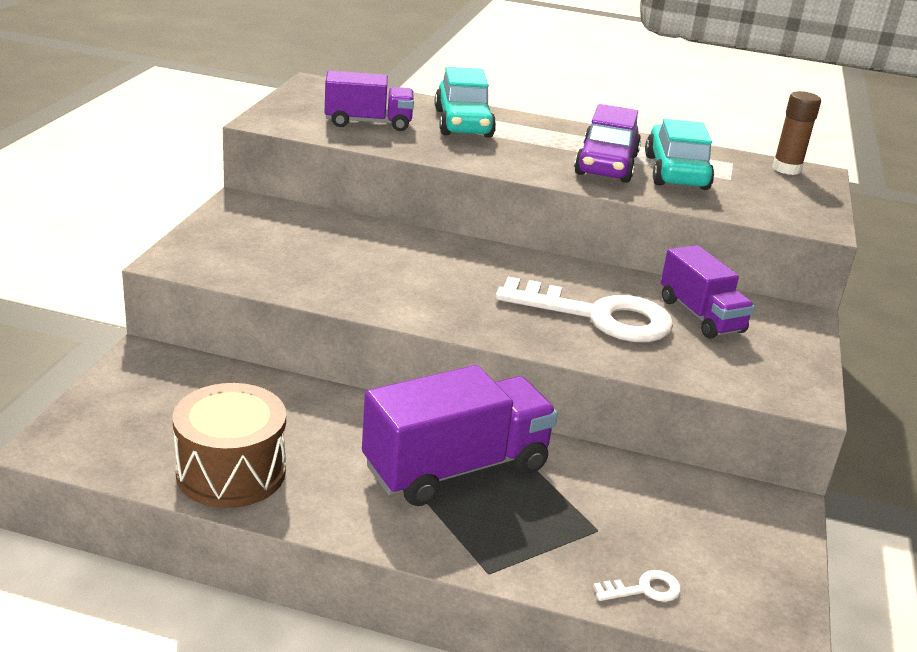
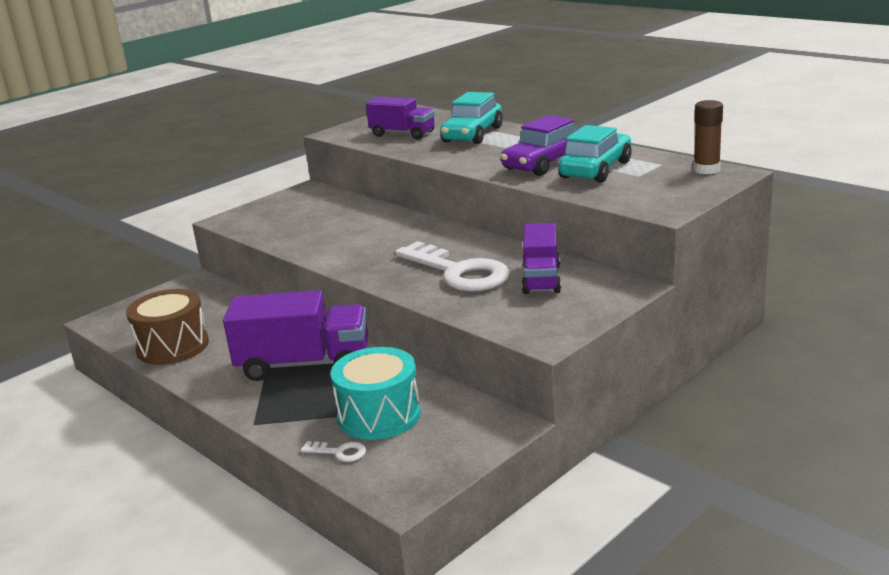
camera: 35 degrees right, 5 degrees down
(632, 525) = (379, 415): none -> turquoise drum

